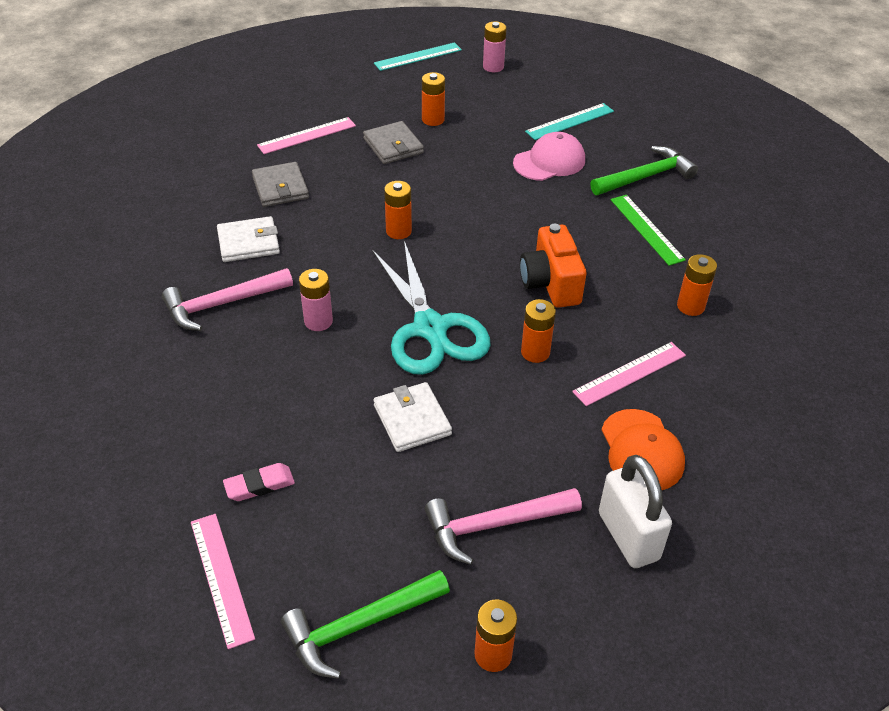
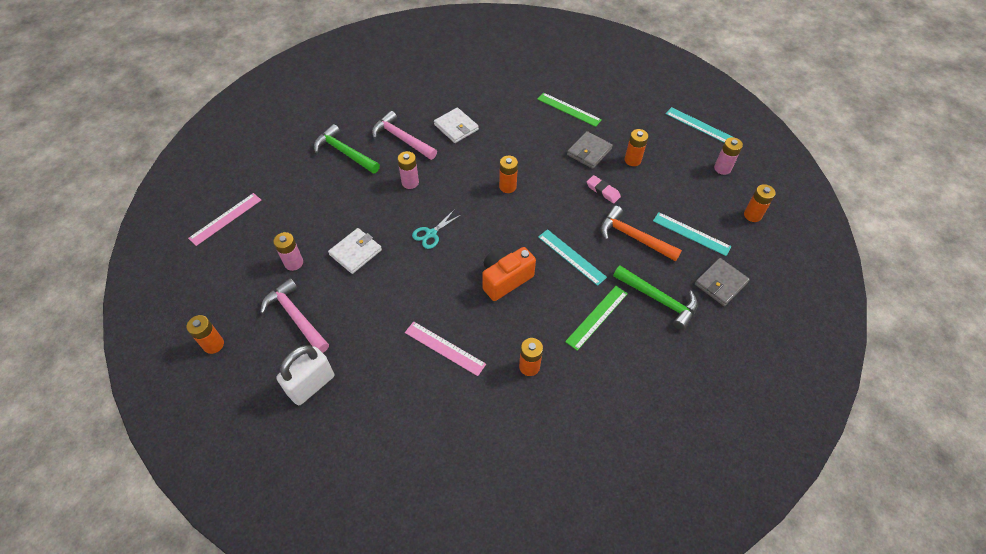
camera: 65 degrees right, 10 degrees up
(259, 485) = (285, 208): pink eraser -> pink eraser (603, 191)
(280, 187) = (512, 119): grey wallet -> grey wallet (720, 283)
(307, 135) = (569, 109): pink ruler -> green ruler
(360, 626) = (214, 282): green hammer -> green hammer (345, 152)
(385, 502) = (293, 263): none -> pink battery
(431, 328) = (431, 234): turquoise scissors -> turquoise scissors, size x0.45
(535, 352) = (438, 292): orange battery -> orange battery (752, 215)
(548, 218) = (571, 257): none -> turquoise ruler
(549, 161) = (634, 237): pink cap -> orange hammer
(641, 450) = (381, 373): orange cap -> none

